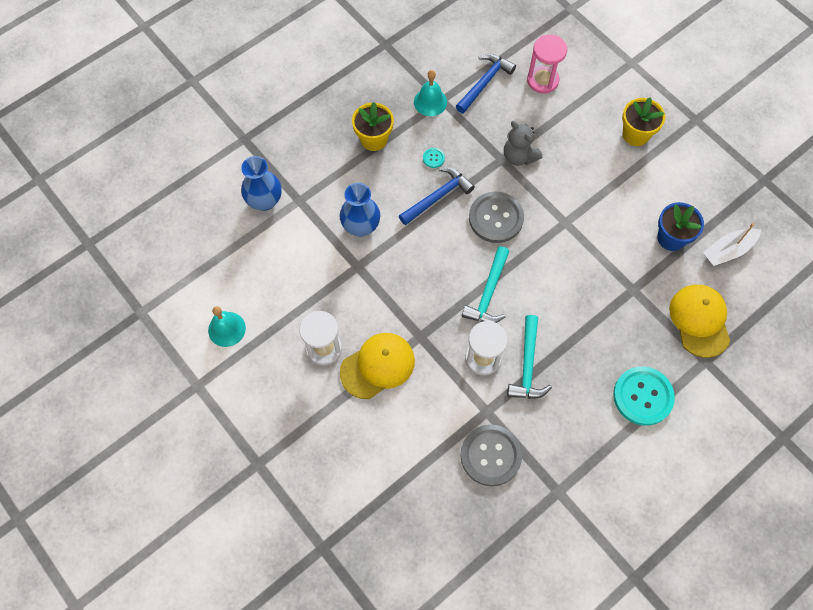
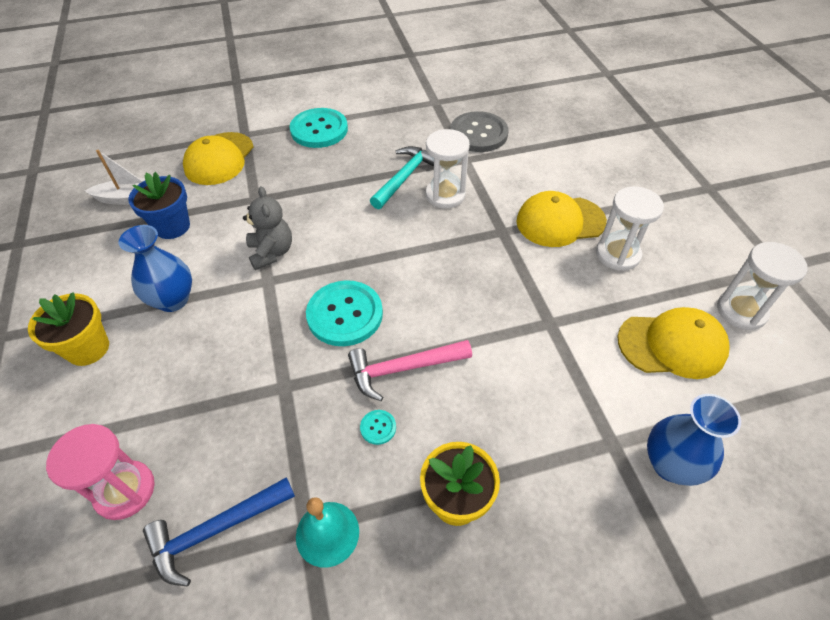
camera: 155 degrees left, 15 degrees down
(226, 329) = (741, 311): turquoise bell -> white hourglass
(272, 281) = (672, 345): none -> yellow cap
(361, 226) = (528, 370): blue vase -> blue vase (173, 300)
(437, 197) = (403, 369): blue hammer -> pink hammer
(488, 293) = (404, 244): turquoise hammer -> none
(496, 218) = (345, 314): grey button -> turquoise button
(519, 156) = (258, 380): grey teddy bear -> grey teddy bear (271, 252)

